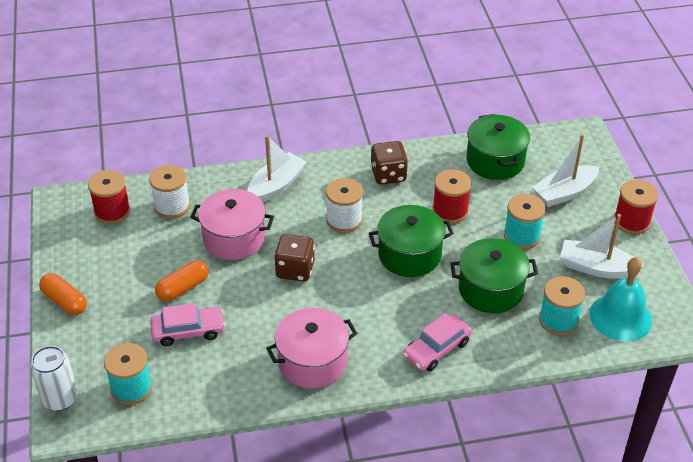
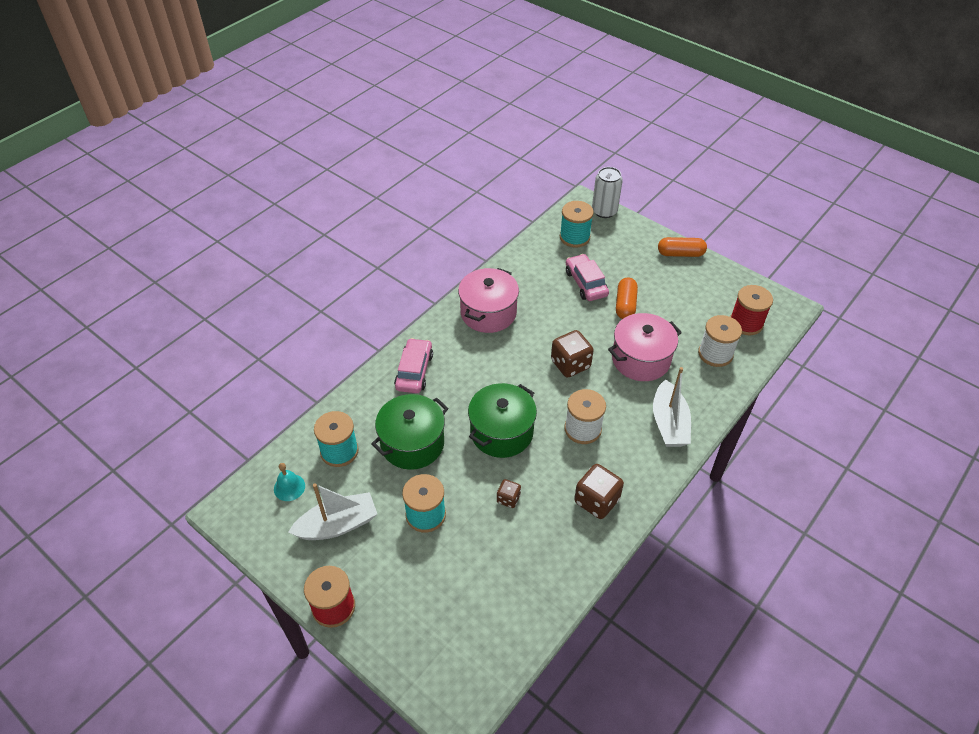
camera: 140 degrees right, 5 degrees up
(188, 331) = (586, 283): pink car -> pink car turned 120 degrees clockwise
(450, 211) = (508, 499): red spool -> brown dice
(495, 161) = (519, 592): green pot -> none
(564, 193) = (422, 598): white boat -> none
(620, 317) = (289, 487): turquoise bell -> turquoise bell, size x0.51

